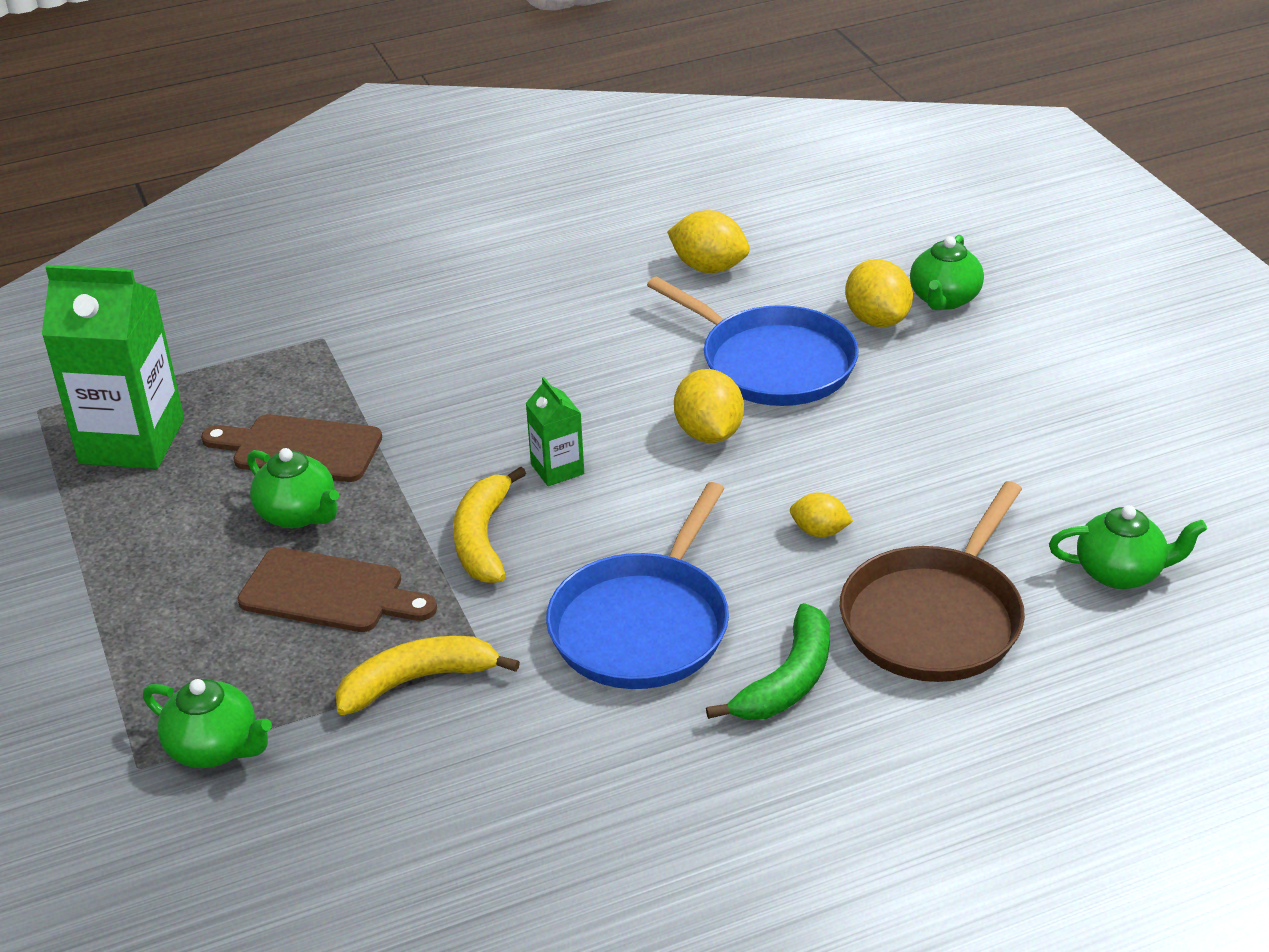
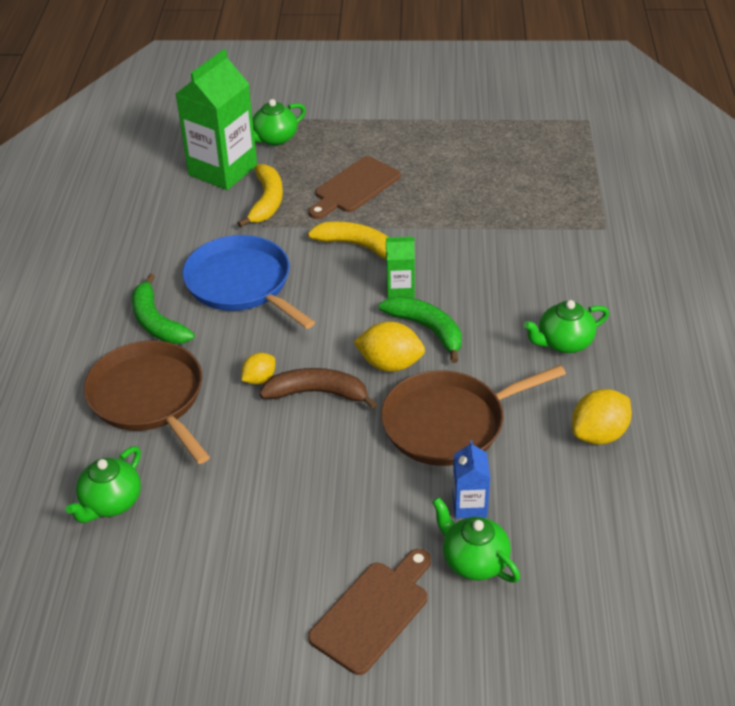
camera: 115 degrees right, 5 degrees up
(132, 441) = (535, 145): green carton -> green carton (223, 170)
(298, 514) = (428, 189): green teapot -> green teapot (564, 343)
(300, 448) = (489, 199): brown cutting board -> brown cutting board (373, 612)
(623, 423) = (427, 329): none -> green banana
(772, 363) = (449, 423): blue pan -> brown pan
(804, 474) = (317, 393): none -> brown banana
(877, 320) = (469, 505): yellow lemon -> blue carton

